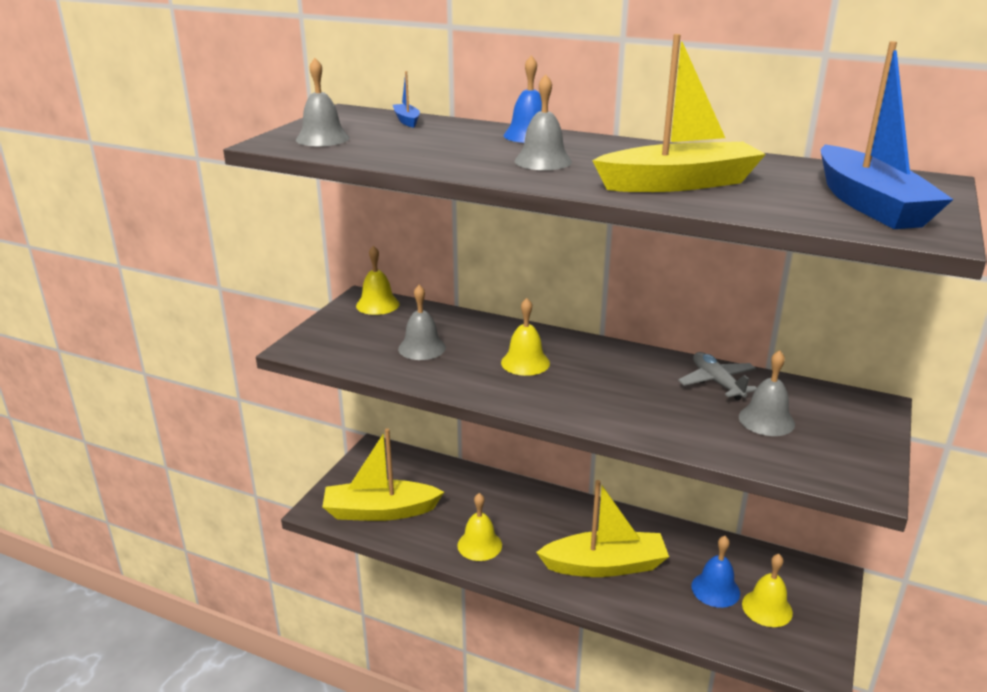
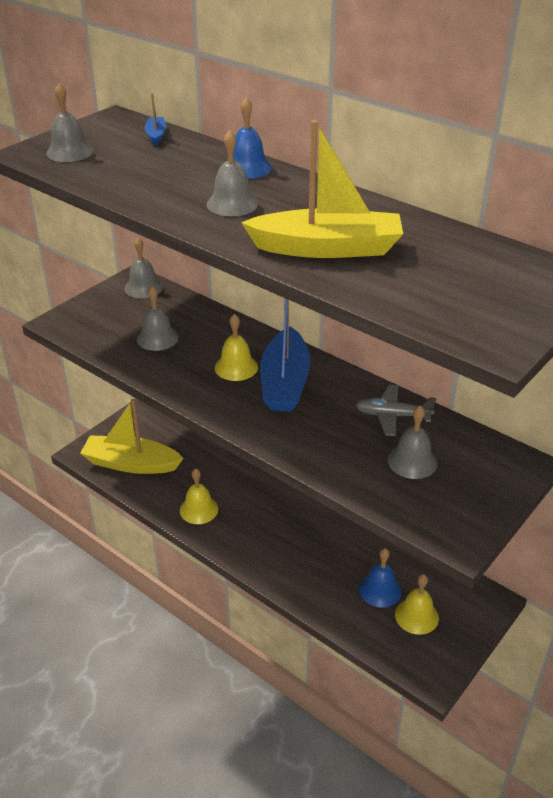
camera: 15 degrees right, 10 degrees up
(377, 305) = (143, 287): yellow bell -> grey bell
(605, 565) = (295, 549): yellow boat -> none
(717, 382) = (392, 416): grey plane -> grey plane turned 75 degrees counterclockwise
(869, 204) = (477, 299): blue boat -> blue boat (285, 382)

